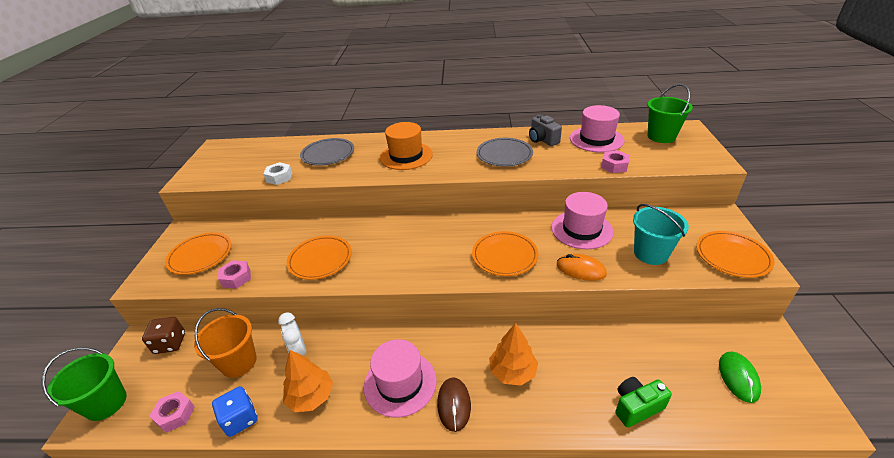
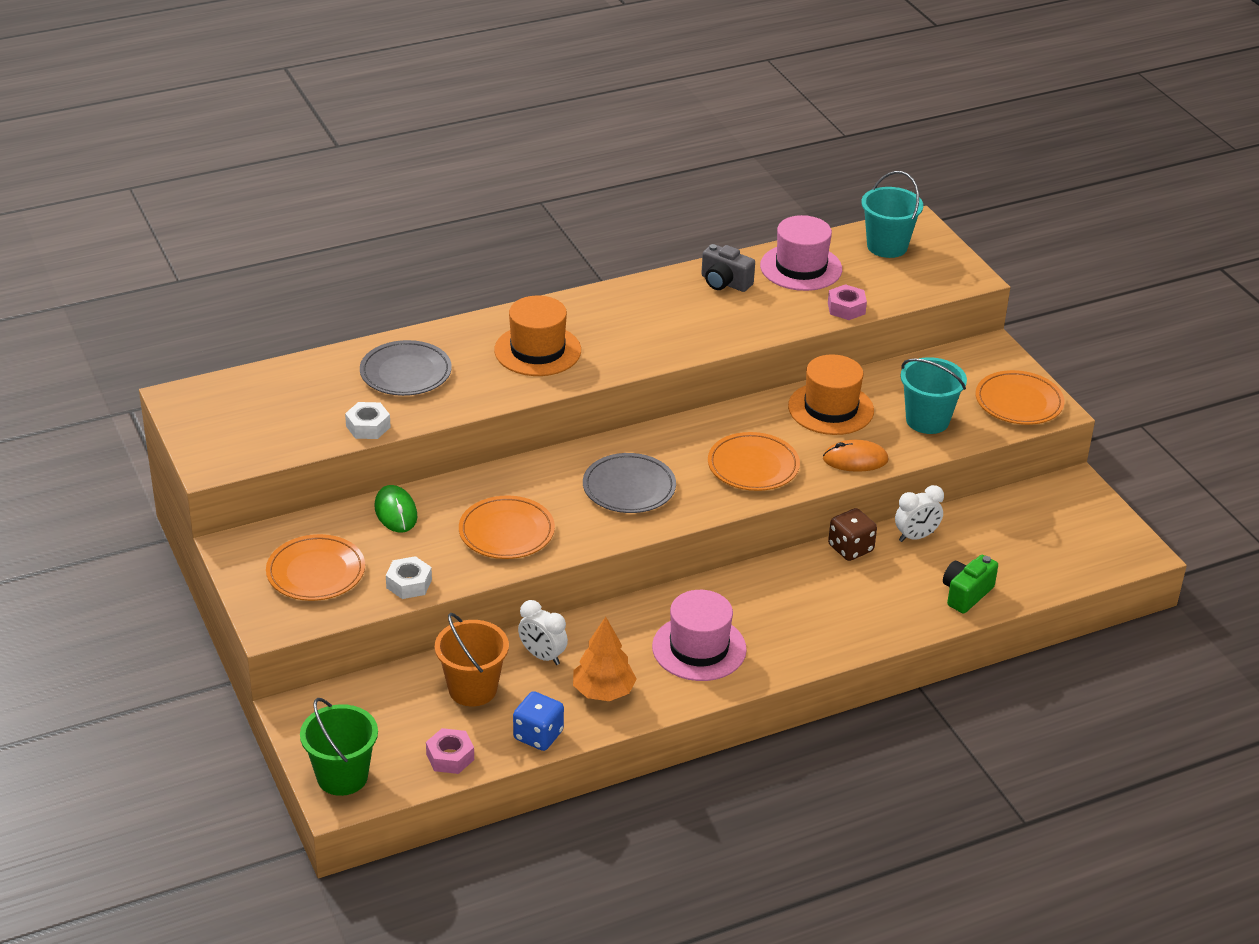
camera: 30 degrees left, 0 degrees up
(170, 343) = (348, 699): brown dice -> brown dice (850, 548)
(236, 278) = (409, 584): pink nut -> white nut
(454, 404) = (775, 648): brown mouse -> none
(504, 155) = (685, 319): grey plate -> grey plate (629, 488)
(512, 372) = (820, 600): orange tree -> none
(581, 229) = (831, 408): pink hat -> orange hat
(614, 339) = (916, 537): none -> white clock
(661, 136) = (887, 246): green bucket -> turquoise bucket
(738, 377) = (1056, 538): green mouse -> green mouse (396, 512)

